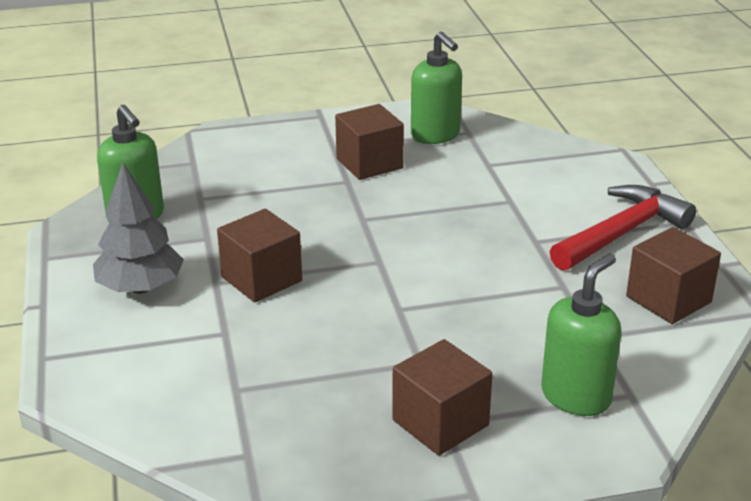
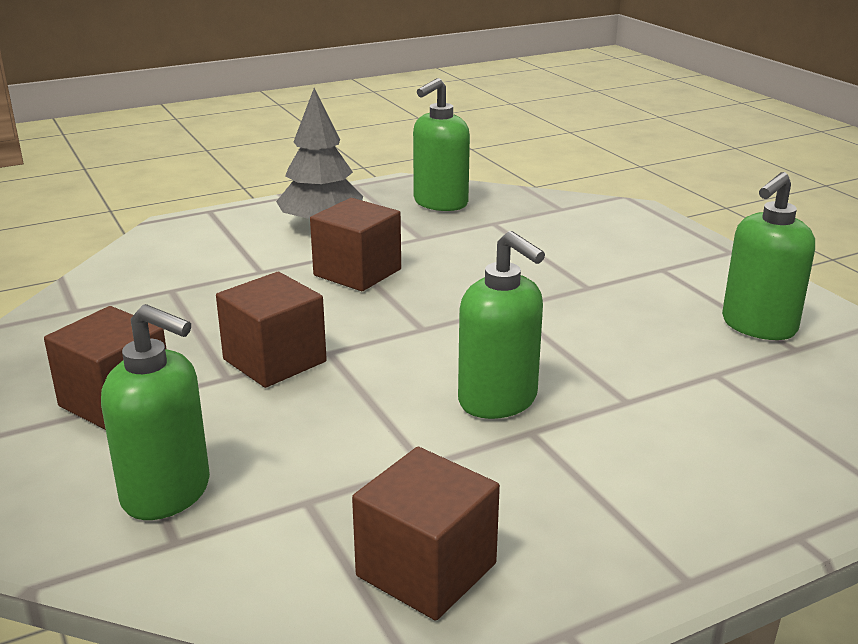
camera: 75 degrees right, 5 degrees down
(369, 163) = (640, 294): brown cube -> brown cube (274, 360)
(496, 246) = (498, 401): none -> green soap dispenser
(621, 233) = (602, 509): red hammer -> none

